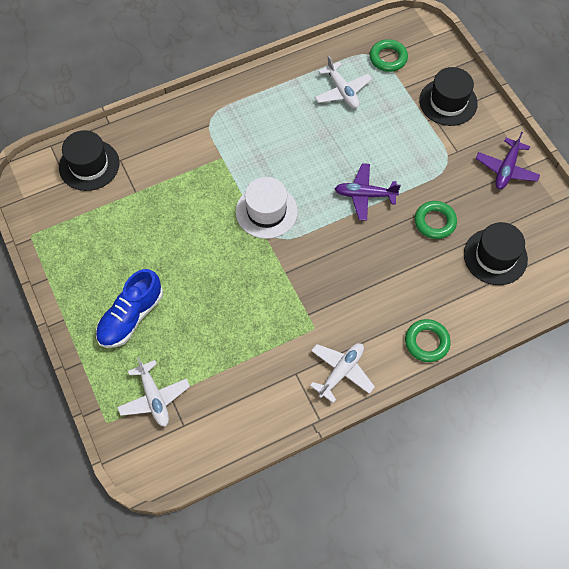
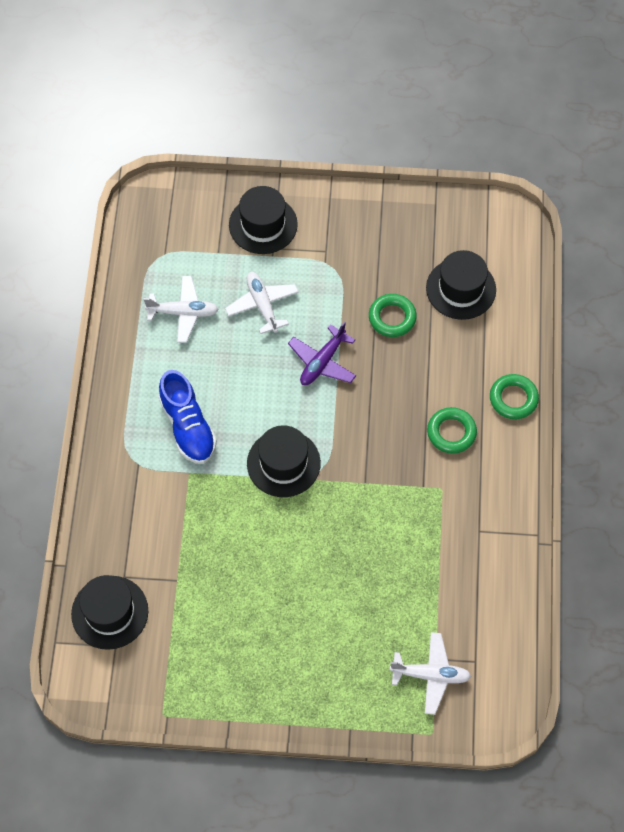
camera: 60 degrees left, 0 degrees up
(131, 317) = (327, 655): blue shoe -> blue shoe (188, 427)
(266, 211) = (283, 463): white hat -> black hat
(341, 372) = (501, 490): white plane -> white plane (262, 305)
(388, 58) = (171, 247): green ring -> green ring (451, 432)
(506, 169) = (373, 221): purple plane -> none

